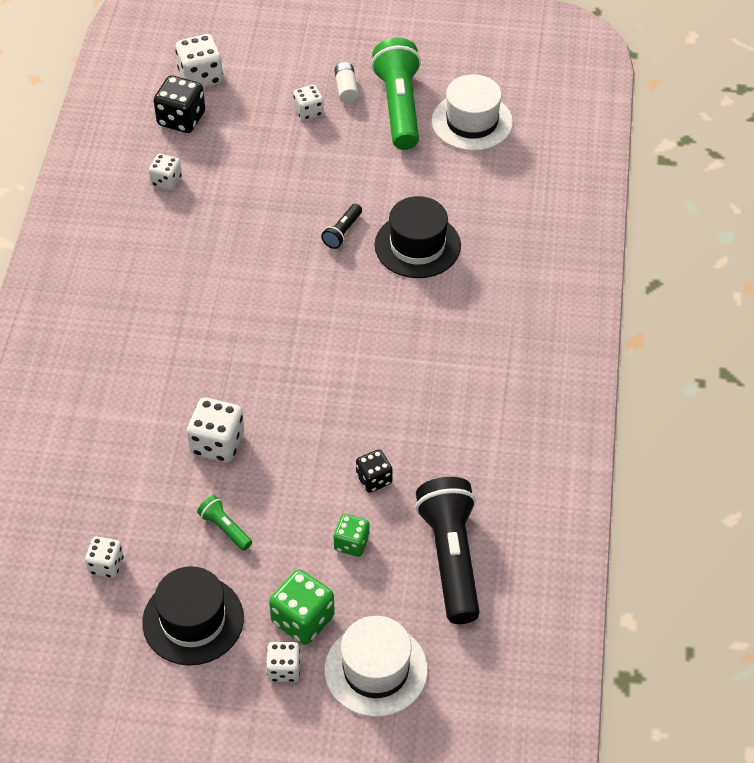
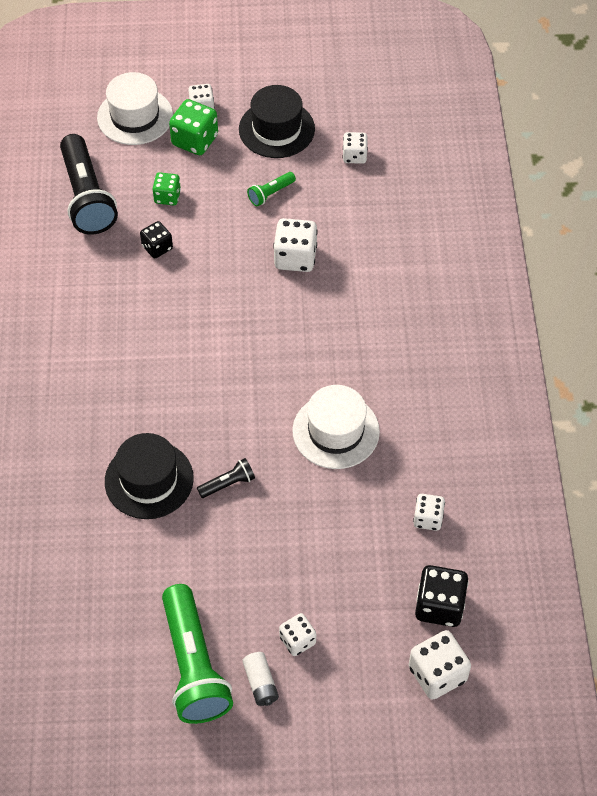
camera: 170 degrees right, 5 degrees up
(225, 528) = (270, 194): green flashlight -> green flashlight turned 105 degrees clockwise
(342, 232) = (228, 483): black flashlight -> black flashlight turned 45 degrees clockwise
(472, 122) = (106, 656): white hat -> white hat (336, 431)

